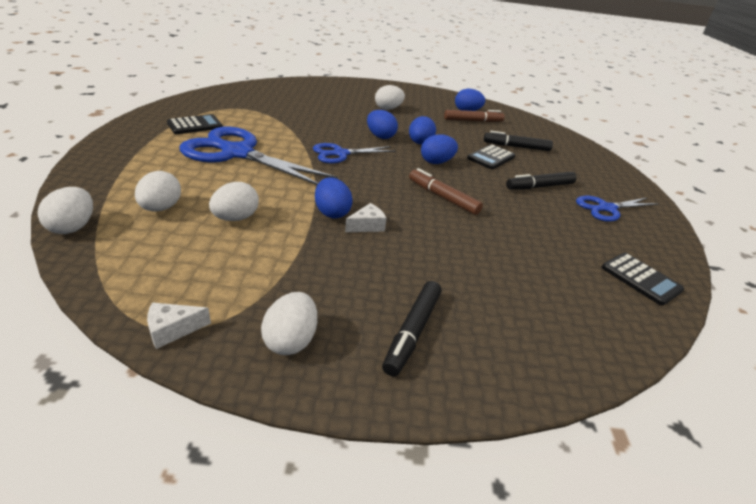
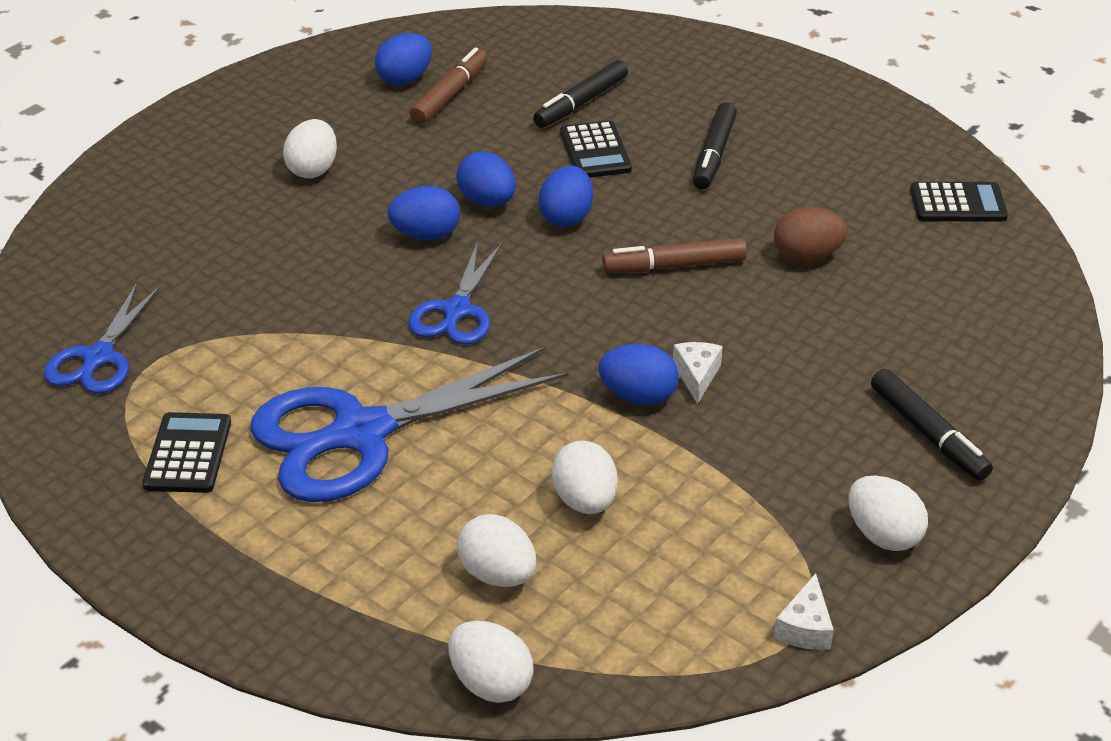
camera: 50 degrees left, 5 degrees up
(508, 235) = (806, 256): none -> brown egg
(606, 208) = (809, 130): blue scissors -> blue scissors (98, 358)

